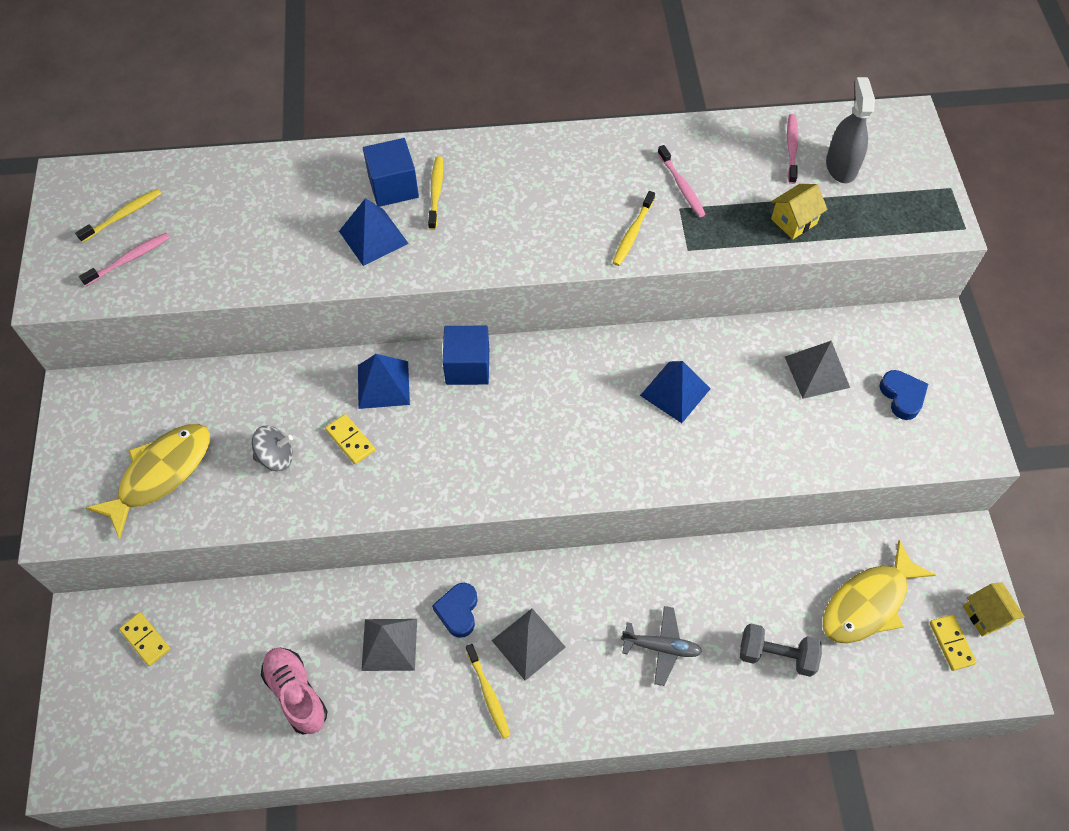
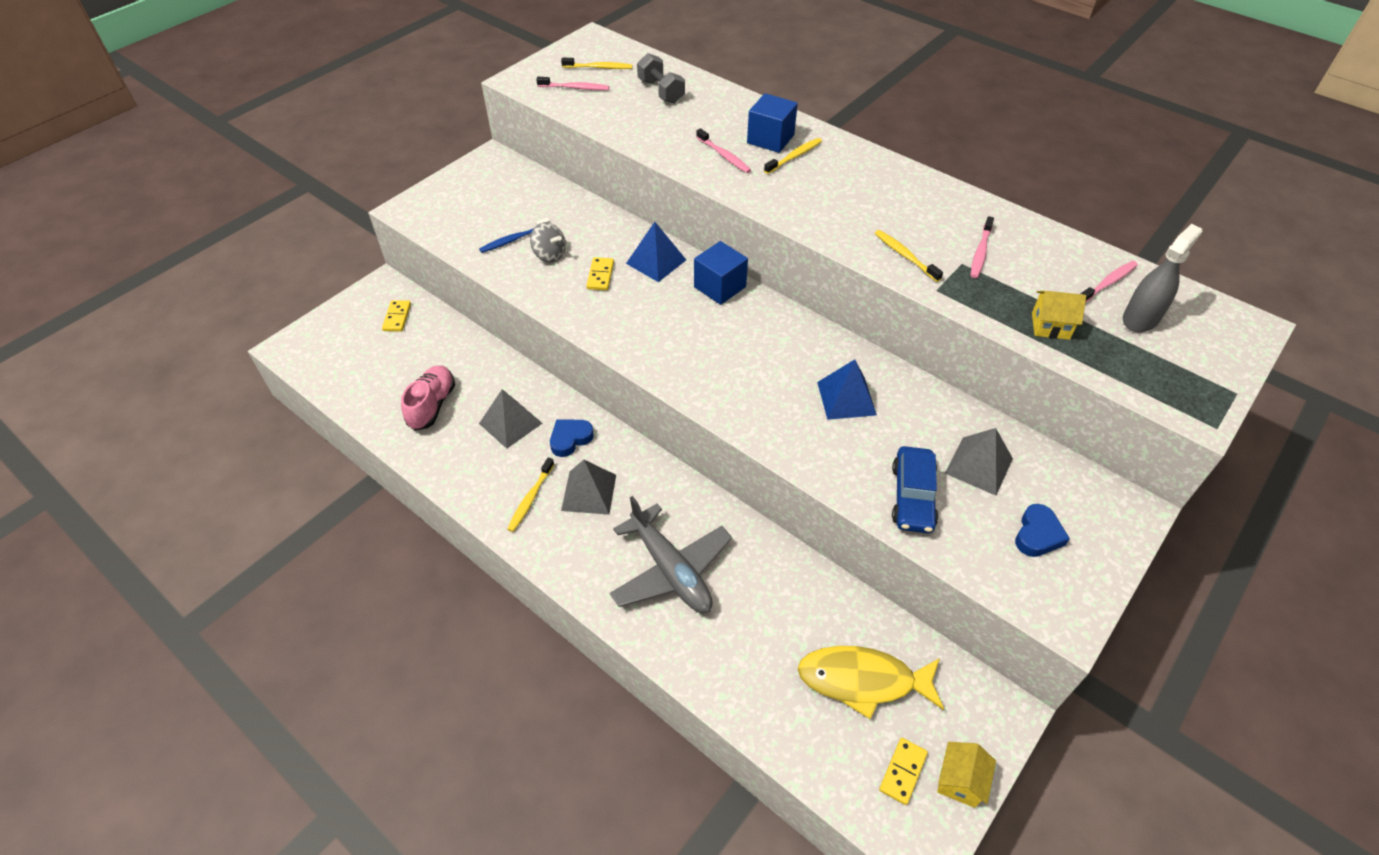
camera: 45 degrees right, 10 degrees down
(161, 474) = (482, 221): yellow fish -> none
(220, 469) = (514, 239): none -> blue toothbrush
(373, 237) = (724, 156): blue pyramid -> pink toothbrush
(632, 233) = (905, 256): yellow toothbrush -> yellow toothbrush turned 75 degrees clockwise
(661, 647) = (671, 570): grey plane -> grey plane, size x1.73
(776, 655) = (746, 648): grey dumbbell -> grey dumbbell (661, 91)
(802, 438) = (912, 496): none -> blue car

